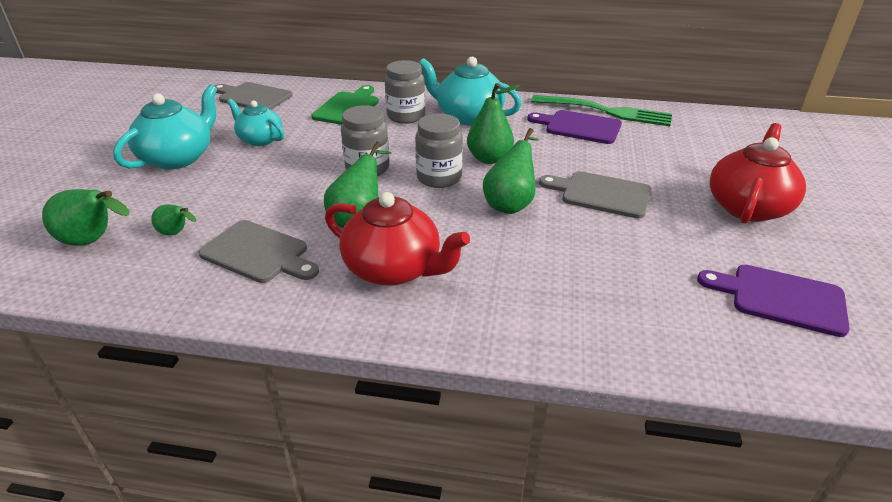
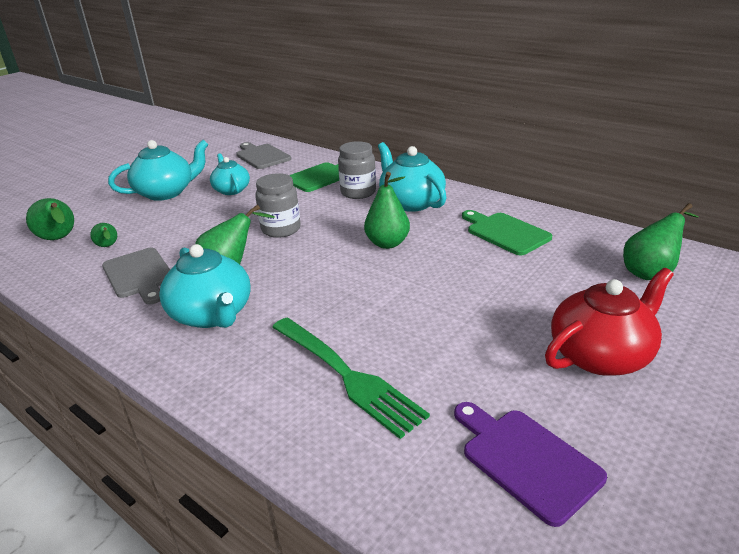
camera: 30 degrees right, 5 degrees down
(394, 269) = (212, 314): red teapot -> turquoise teapot
(439, 178) = (327, 250): grey jar -> none
(511, 203) = (362, 287): green pear -> green pear (651, 272)
(579, 127) = (505, 232): purple cutting board -> green cutting board
(601, 194) = (454, 300): grey cutting board -> none
(605, 111) = (550, 223): green fork -> green fork (345, 375)

